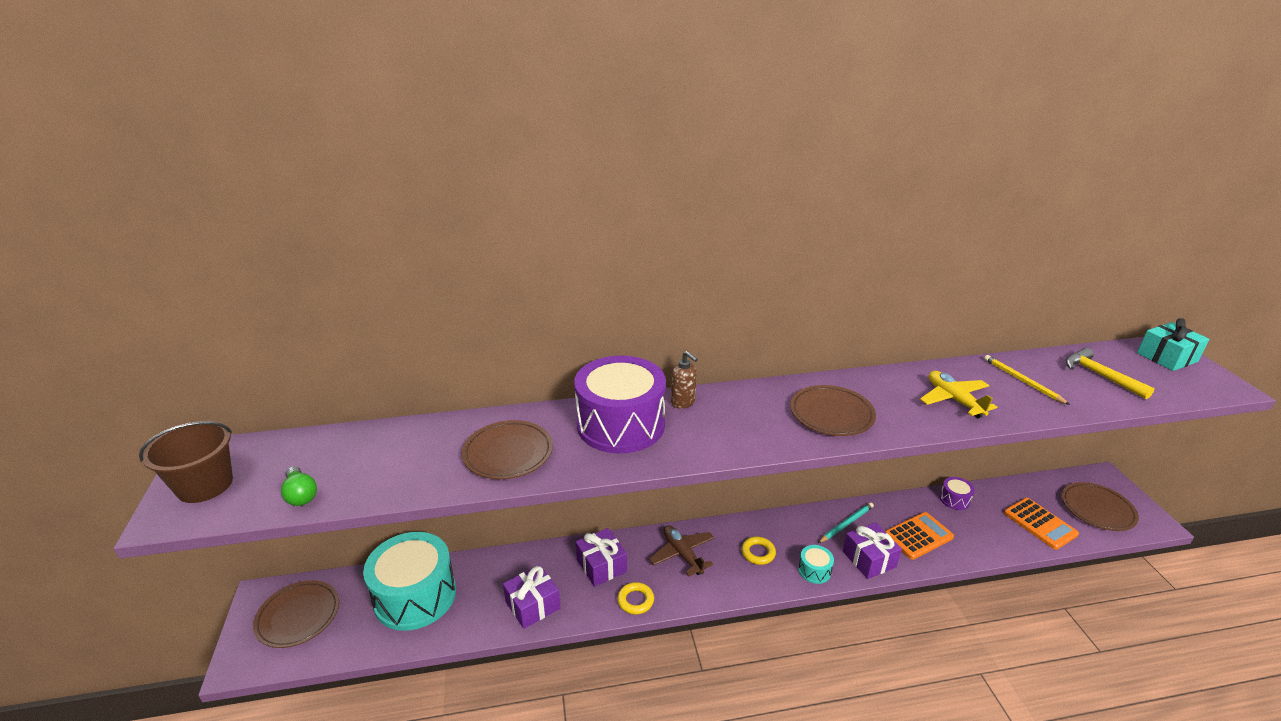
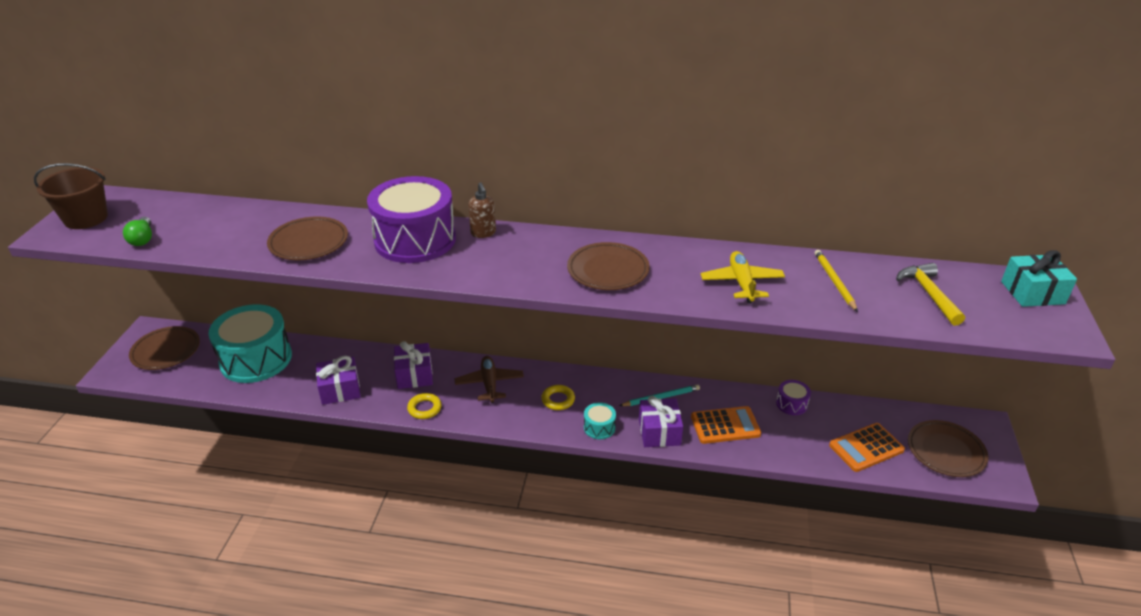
camera: 20 degrees right, 5 degrees up
(1040, 524) = (866, 448): orange calculator -> orange calculator turned 75 degrees clockwise

